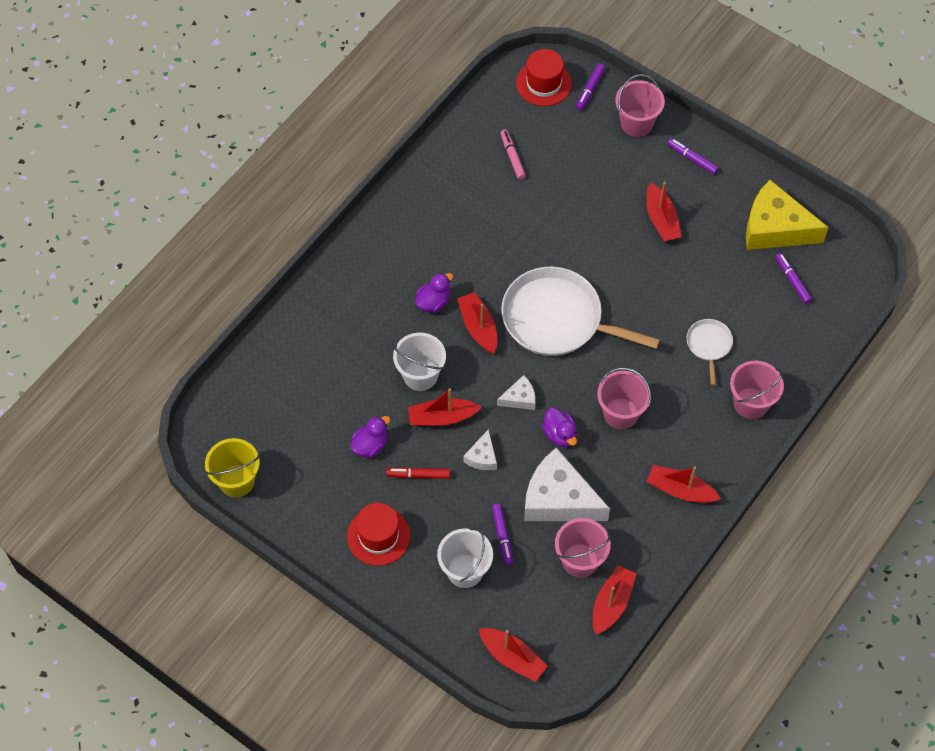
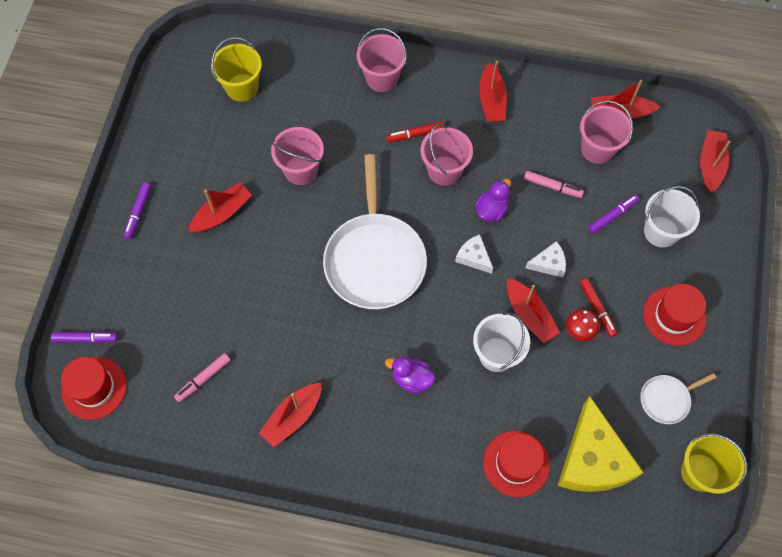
camera: 115 degrees left, 5 degrees up
(321, 347) = (516, 463): none -> red hat
(370, 445) = (593, 365): purple duck -> none
(406, 450) = (579, 331): none -> red mushroom
(478, 327) = (418, 325): red boat -> red boat (292, 417)
(558, 499) = (552, 186): white cheese -> pink marker
(636, 123) = (113, 278): pink bucket -> pink bucket (301, 170)
(672, 405) = (415, 134): none -> red marker
(709, 345) = (340, 128): white pan -> white pan (666, 399)
(775, 228) = (190, 118): yellow cheese -> yellow cheese (592, 459)
(792, 280) = (242, 87): purple marker -> yellow bucket

